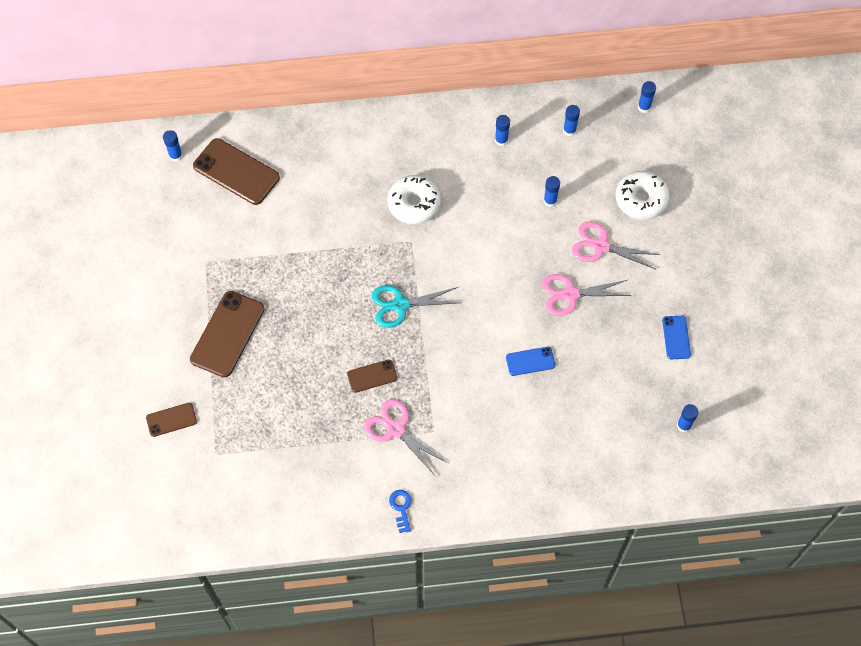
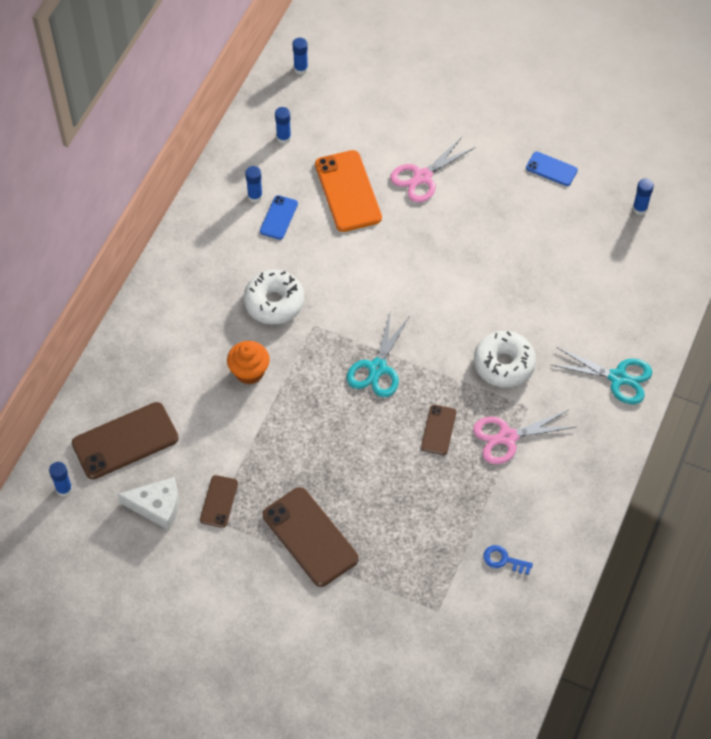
camera: 60 degrees left, 5 degrees down
(171, 419) = (374, 634): brown phone -> brown phone (219, 501)
(195, 221) = (157, 506): none -> white cheese
(343, 220) = (249, 372): none -> orange cupcake
(401, 508) = (591, 472): blue key -> blue key (503, 560)
(503, 487) = (618, 378): none -> turquoise scissors
(530, 361) = (505, 292): blue phone -> blue phone (279, 217)
(550, 201) = (348, 191): blue glue stick -> orange phone
(570, 294) = (456, 226): pink scissors -> none
(641, 200) = (396, 122): white donut -> white donut (504, 364)

